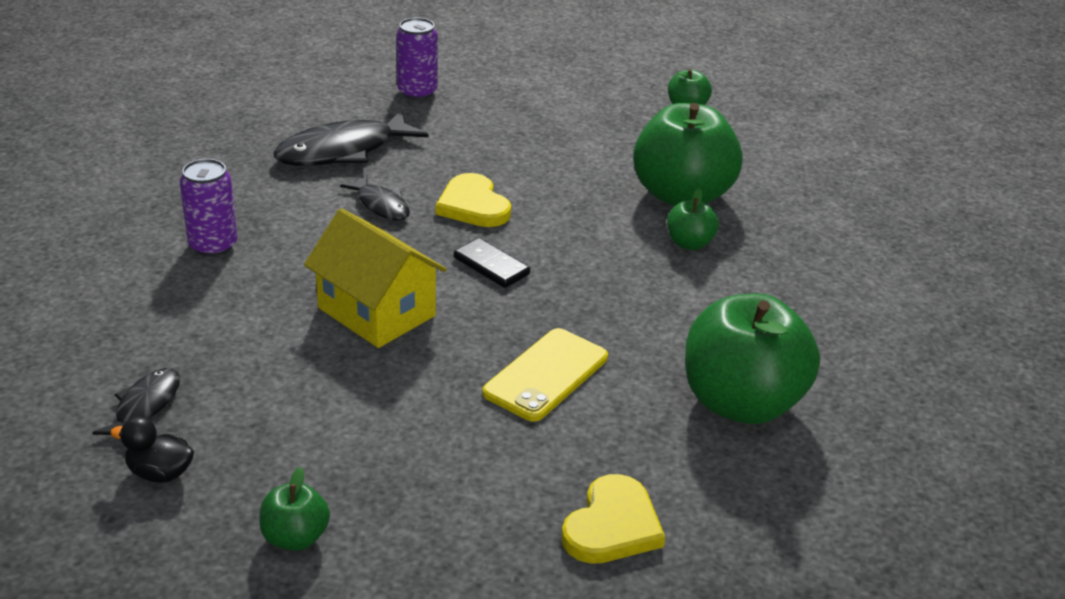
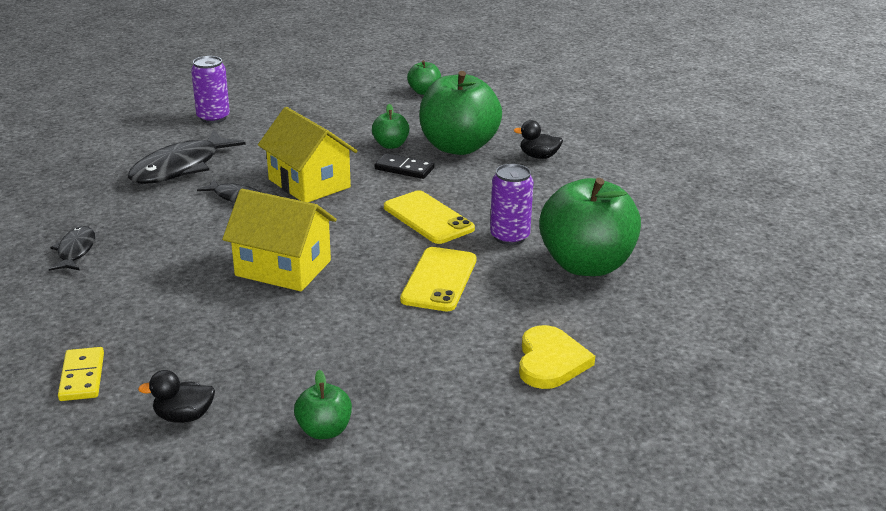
camera: 20 degrees left, 5 degrees down
(88, 392) = (82, 377): none -> yellow domino
(145, 406) = (138, 374): black fish -> black fish (75, 251)
(213, 245) = (117, 252): purple can -> purple can (509, 237)
(473, 205) = (309, 183): yellow heart -> yellow house
(491, 266) = (350, 220): black domino -> black domino (404, 169)
(584, 286) = (428, 218): none -> yellow phone
(689, 243) = (484, 175): green apple -> green apple (390, 145)
(776, 232) = (539, 156): none -> black duck

